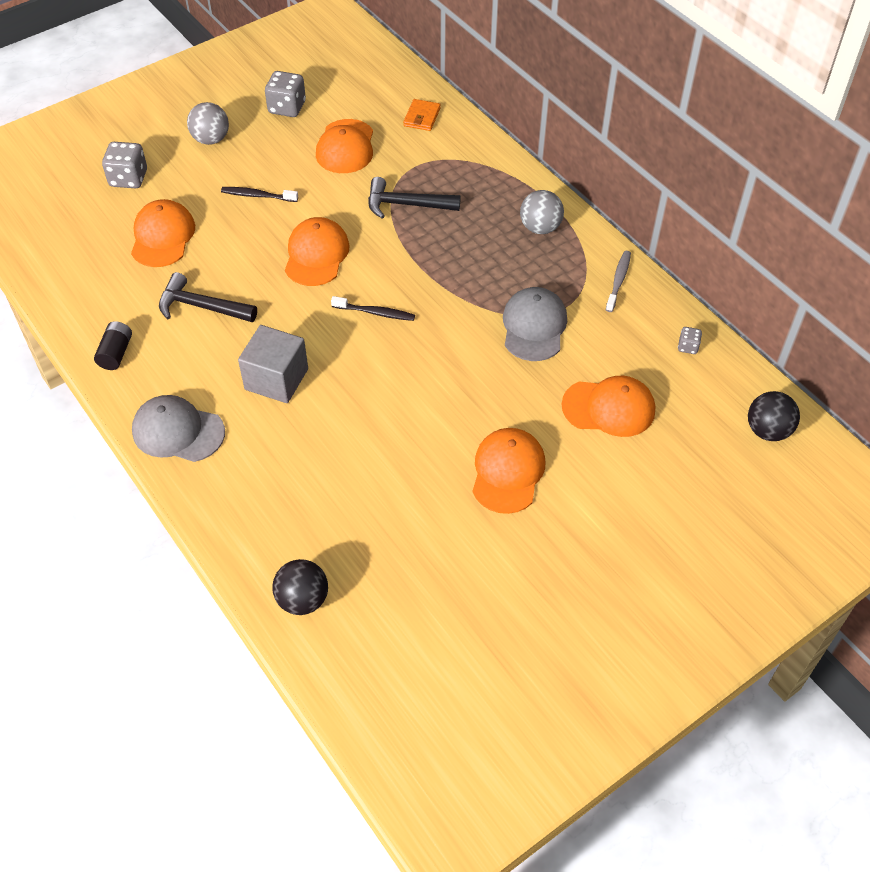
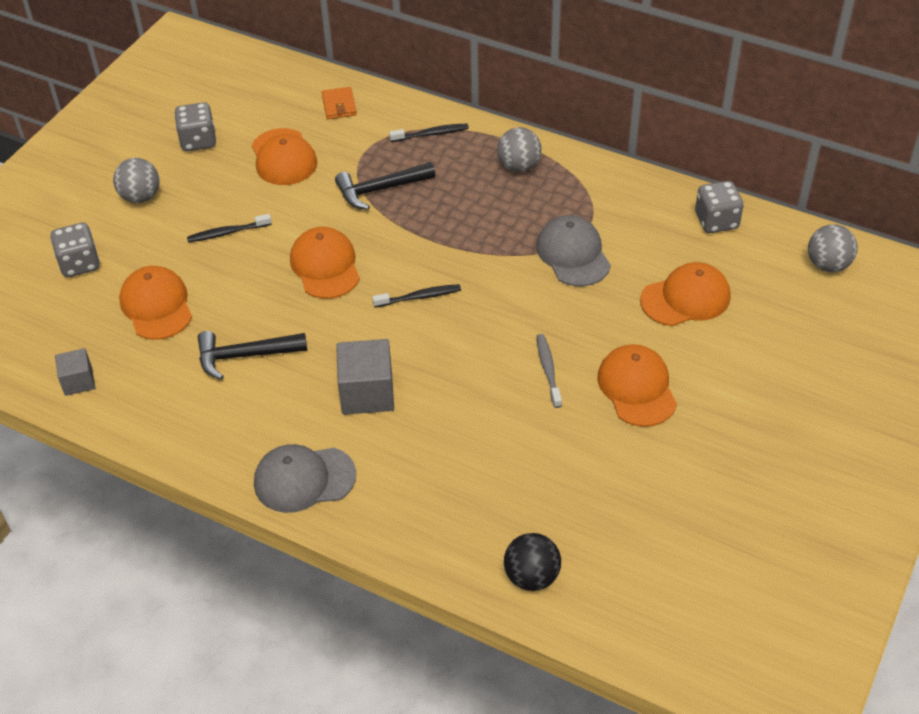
camera: 25 degrees left, 5 degrees down
(64, 276) = (78, 381): none -> grey cube
(116, 353) = (187, 432): black battery -> none
(483, 171) = (431, 134): none -> black toothbrush
(618, 281) = (619, 187): grey toothbrush -> grey toothbrush (548, 370)
(688, 347) = (716, 221): grey dice -> grey dice, size x1.93
(767, 430) = (828, 265): black ball -> grey ball

